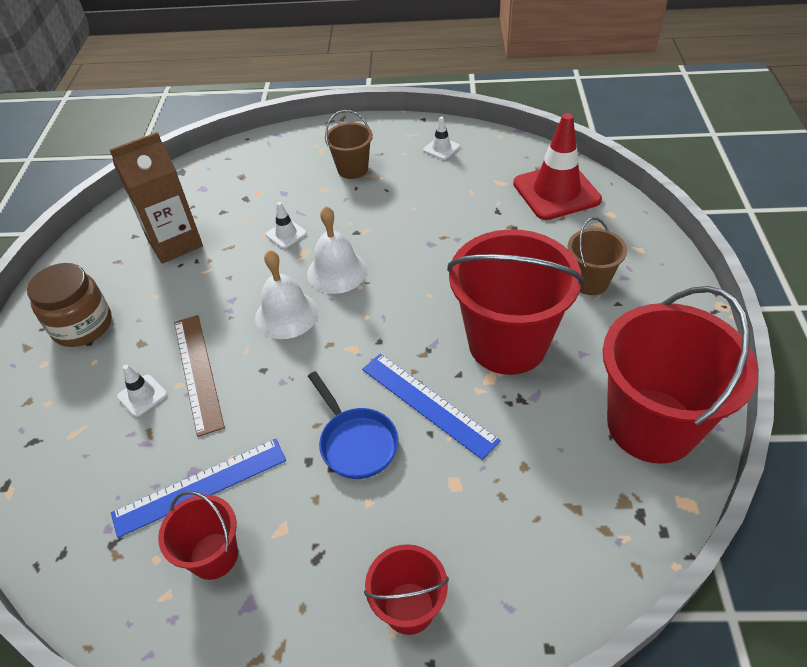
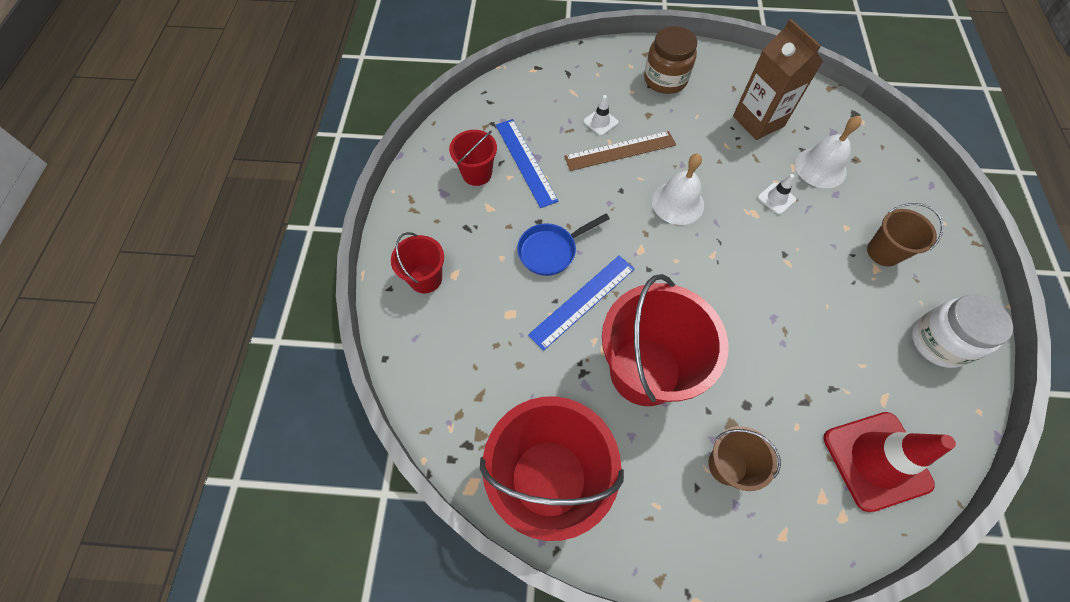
camera: 90 degrees right, 15 degrees up
(337, 271) = (730, 238): white bell -> white bell (820, 167)
(441, 148) = (938, 342): white traffic cone -> white jar

